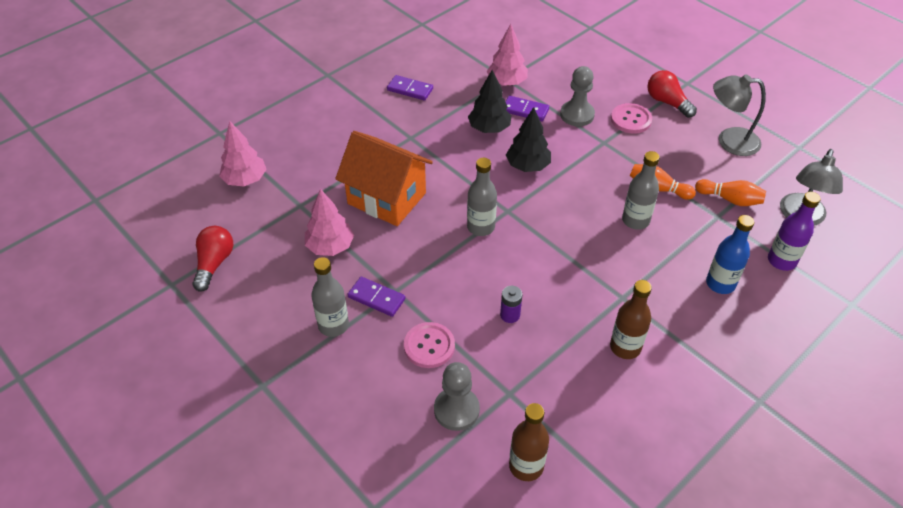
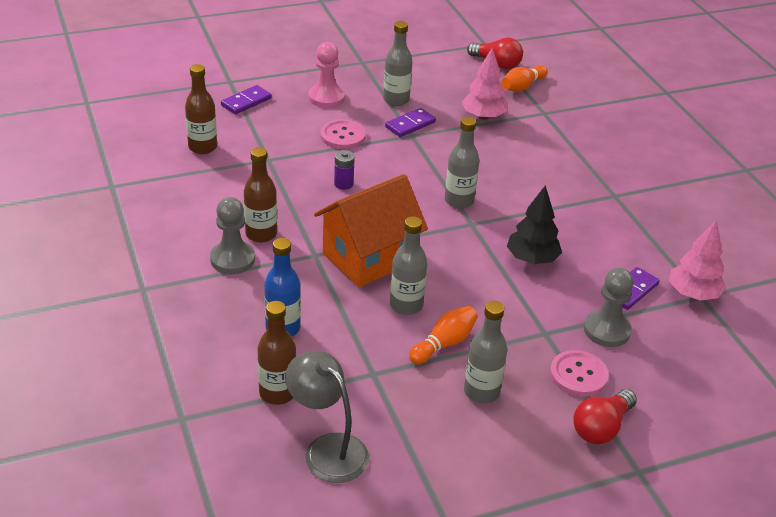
camera: 110 degrees right, 10 degrees down
(245, 180) = (592, 93): pink tree -> none
(361, 390) = (326, 98): none -> pink pawn
(386, 198) = (529, 158): orange house -> orange house (368, 257)
(410, 89) = (701, 217): purple domino -> purple domino (246, 102)
(456, 410) = (275, 132): grey pawn -> grey pawn (232, 259)
(489, 128) = (608, 252): black tree -> none
(667, 102) = (601, 427): red light bulb -> red light bulb turned 150 degrees clockwise
(685, 159) = (481, 392): none -> grey bottle
(729, 141) = (495, 453): grey lamp -> none
(730, 199) = (393, 398): orange bowling pin -> orange bowling pin (522, 87)
(781, 261) = (277, 393): purple bottle -> brown bottle

